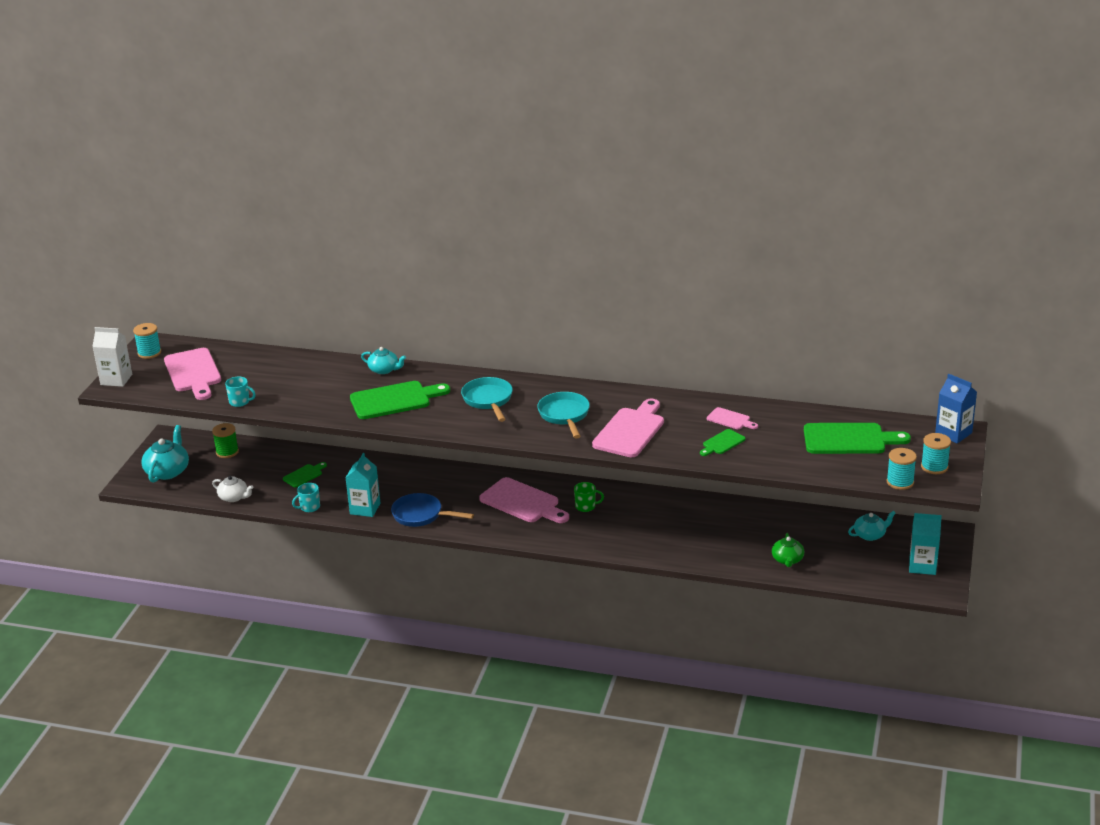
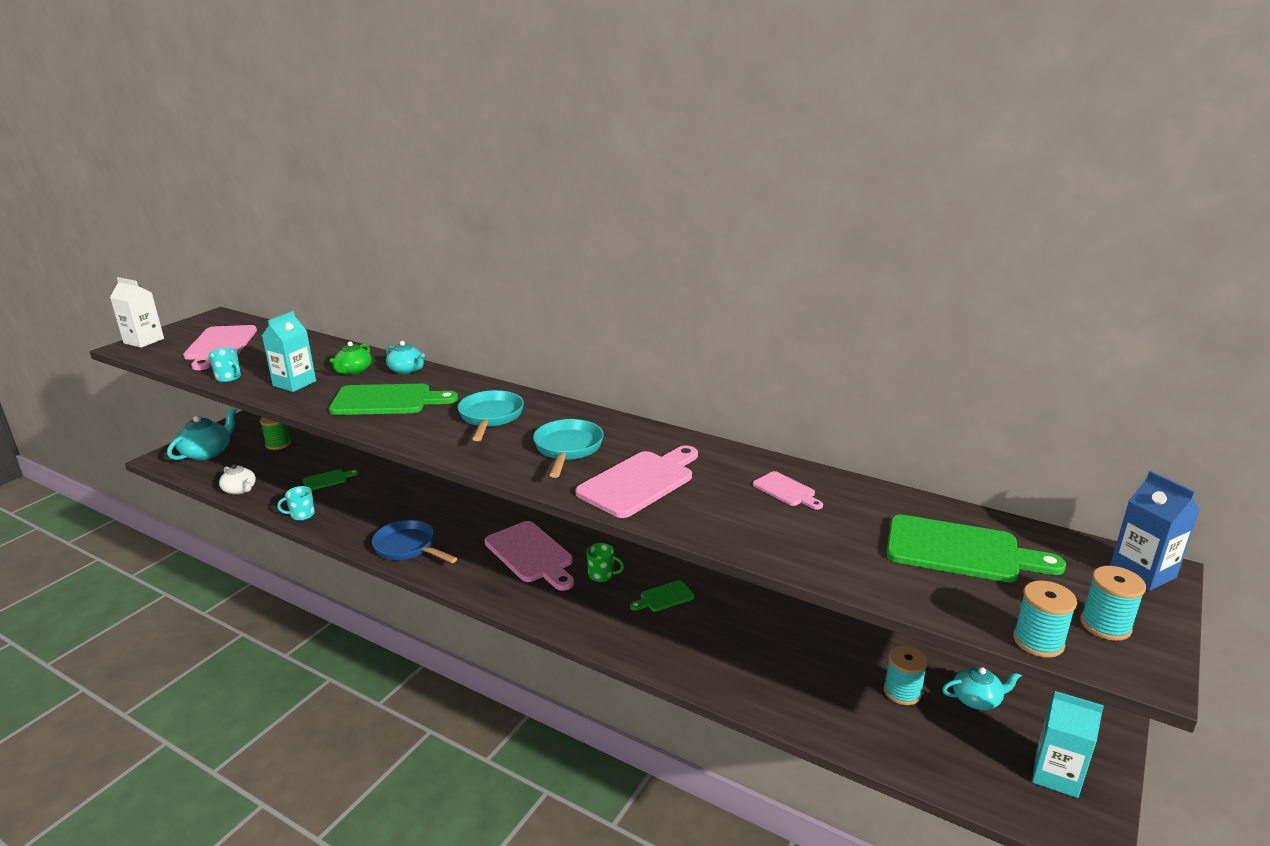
camera: 15 degrees right, 5 degrees down
(149, 353) = (203, 324): turquoise spool -> turquoise spool (902, 692)
(365, 508) = (356, 527): turquoise carton -> turquoise carton (294, 383)
(722, 443) = (759, 521): green cutting board -> green cutting board (664, 597)
(787, 560) = (840, 713): green teapot -> green teapot (353, 371)

